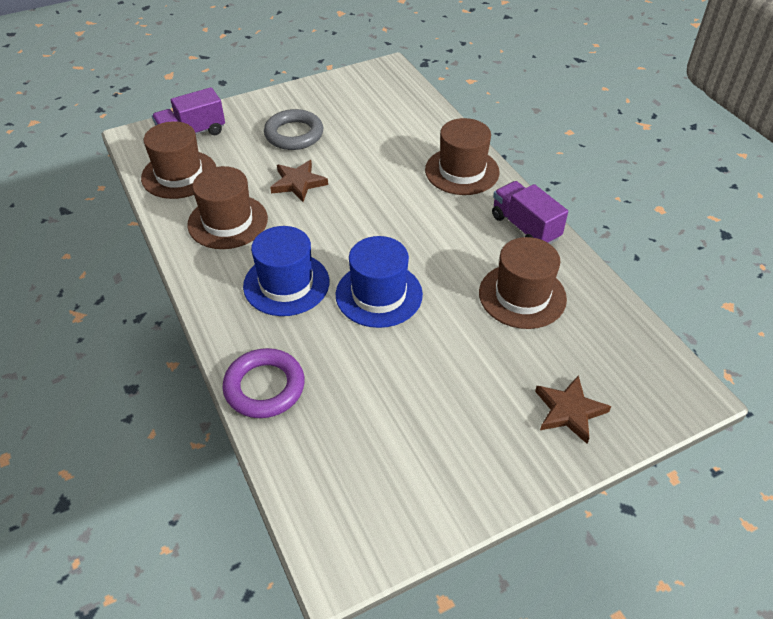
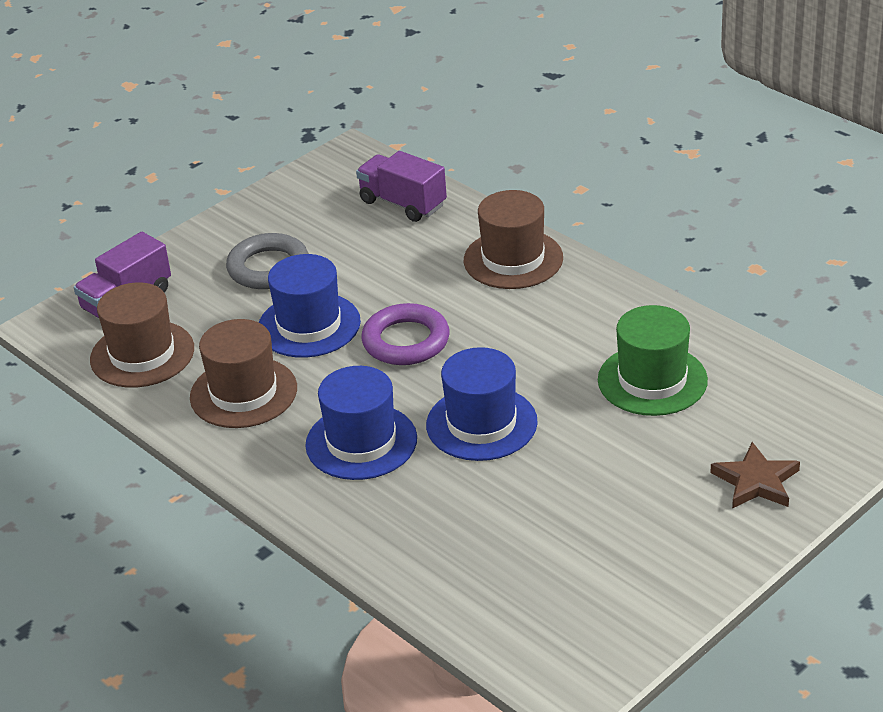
camera: 15 degrees left, 10 degrees down
(264, 387) = (398, 554): purple ring -> purple ring (406, 341)
(298, 183) = (309, 325): brown star -> blue hat
(522, 296) = (652, 380): brown hat -> green hat
(525, 227) = (621, 305): purple truck -> purple truck (402, 203)

